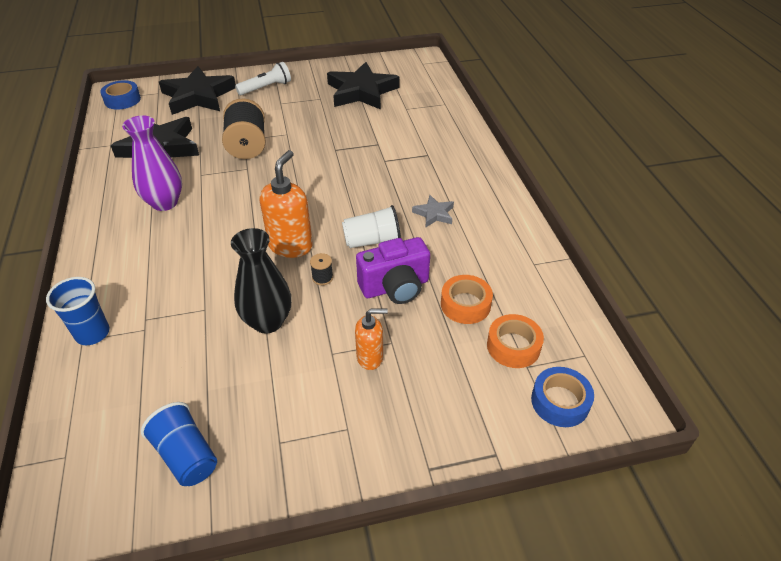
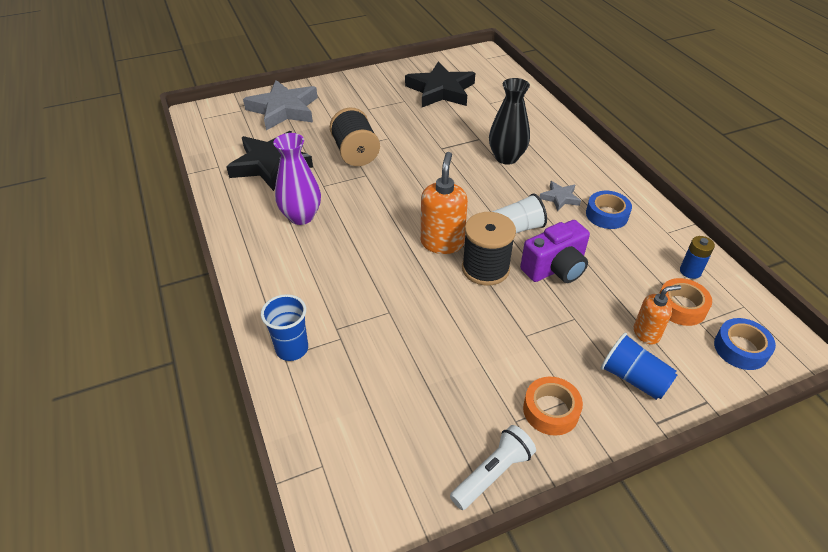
camera: 10 degrees left, 0 degrees up
(122, 100) = (208, 120): blue tape -> blue tape (607, 215)
(186, 455) = (436, 446): blue cup -> blue cup (633, 378)
(198, 96) = (284, 110): black star -> grey star
(266, 88) = (347, 95): white flashlight -> white flashlight (492, 473)
(268, 321) = (454, 315): black vase -> black vase (506, 157)
(322, 277) = (485, 268): black spool -> black spool, size x2.39
(370, 357) = (562, 334): orange soap dispenser -> orange soap dispenser (646, 333)
(465, 304) = (624, 276): orange tape -> orange tape (551, 410)
(541, 309) = (690, 271): none -> blue battery

